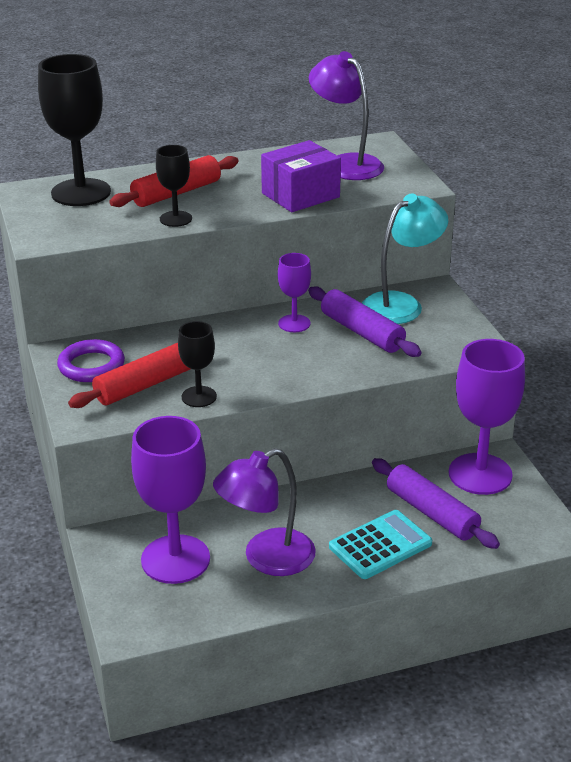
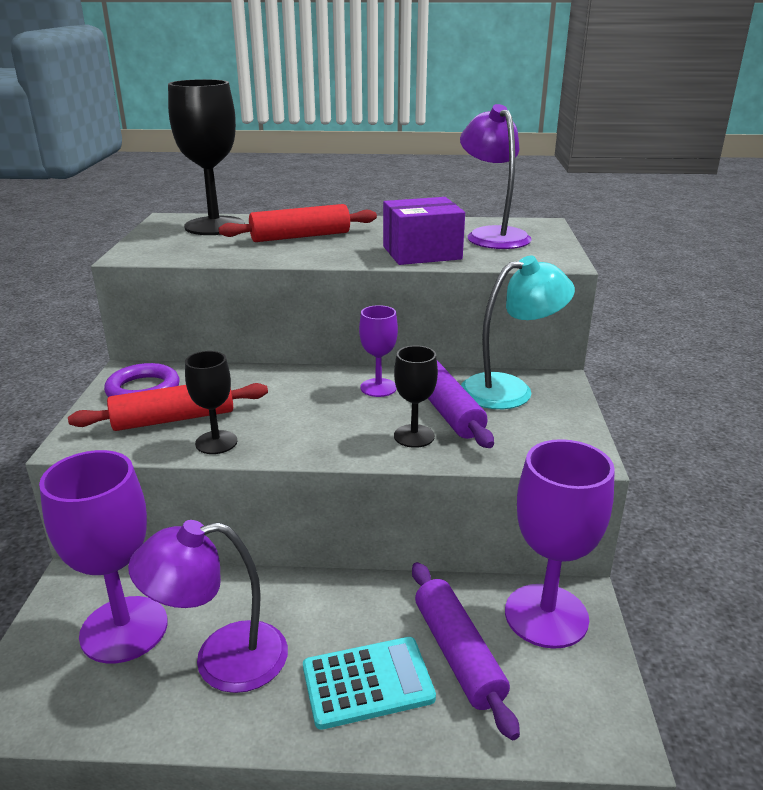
camera: 20 degrees right, 5 degrees down
(175, 219) = (276, 255): black goblet -> black goblet (414, 436)

